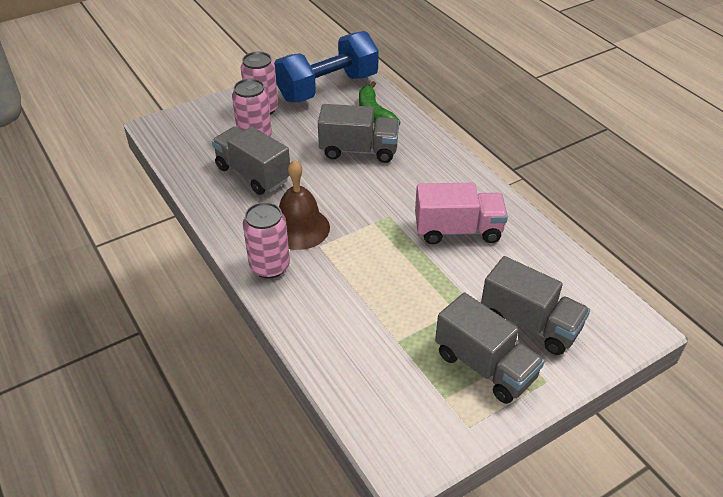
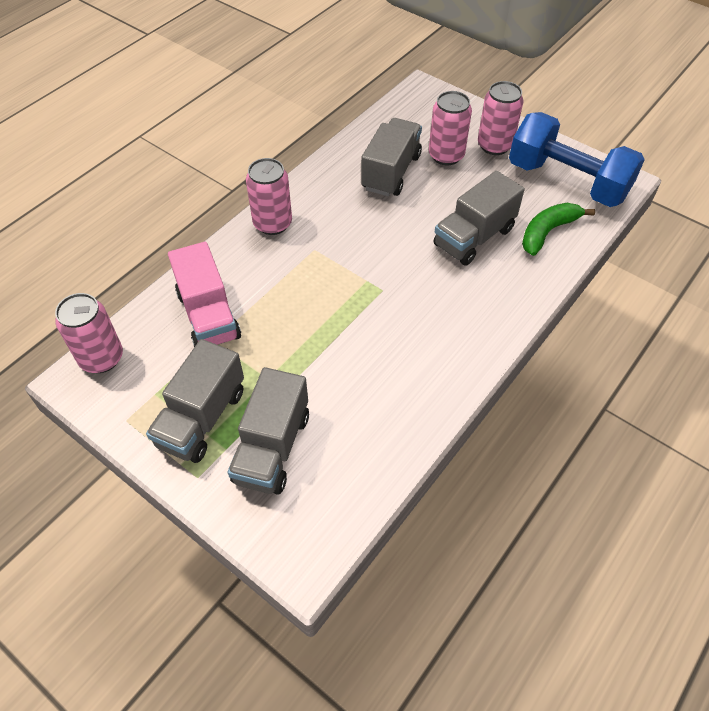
camera: 70 degrees right, 10 degrees up
(299, 228) = (332, 228): brown bell -> none
(359, 150) = (474, 237): grey truck -> grey truck turned 60 degrees clockwise
(383, 436) = (101, 358): none -> pink can
(458, 230) = (388, 353): pink truck -> pink truck (208, 315)

